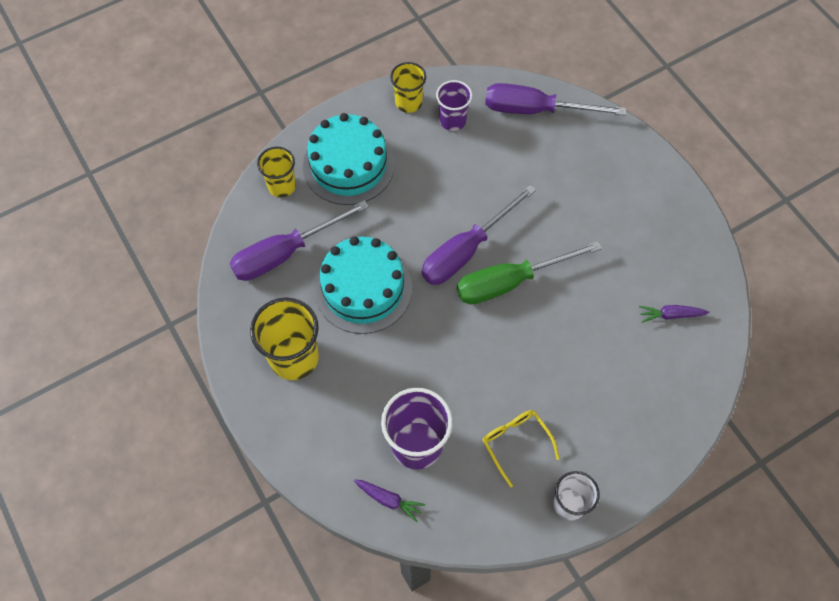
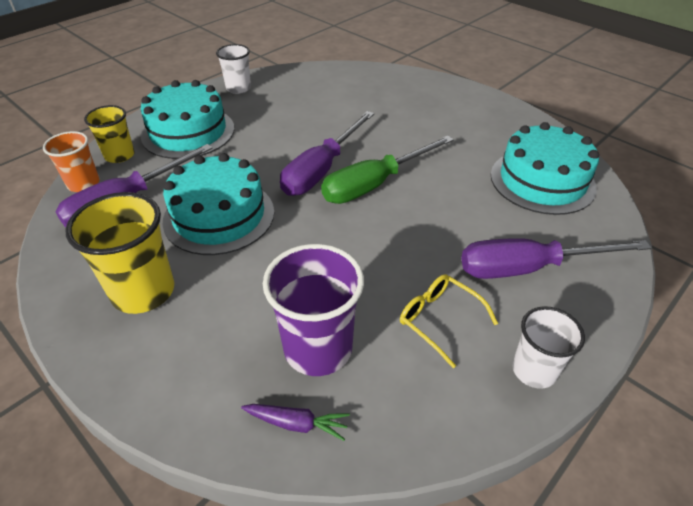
camera: 15 degrees left, 20 degrees down
(249, 218) = (83, 184): none -> orange cup
(408, 102) = (238, 88): yellow cup -> white cup
(452, 120) = (281, 93): purple cup -> none
(535, 110) = (352, 78): purple screwdriver -> purple screwdriver (528, 268)
(670, 315) = (542, 181): purple carrot -> turquoise cake

